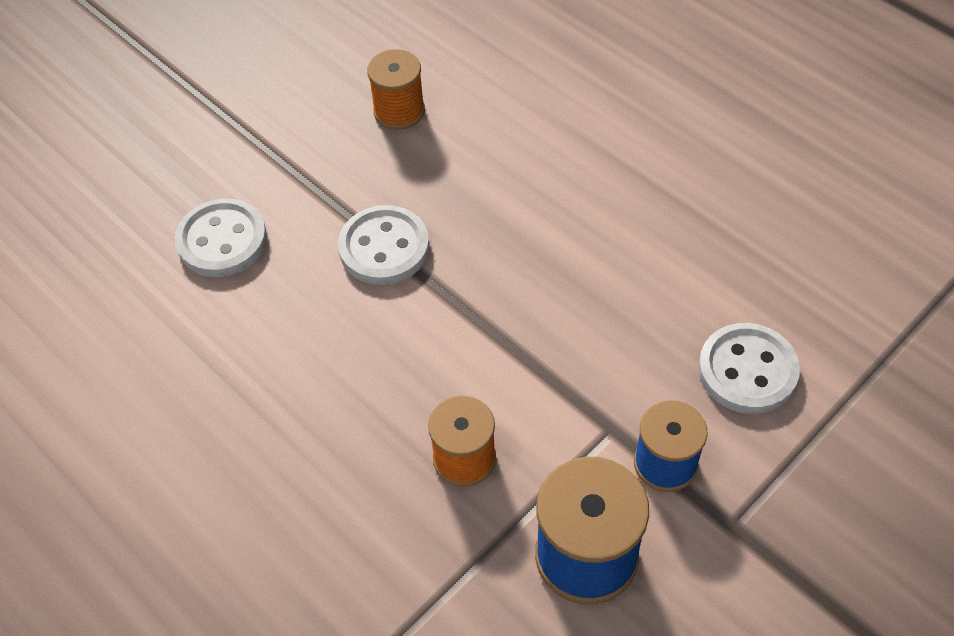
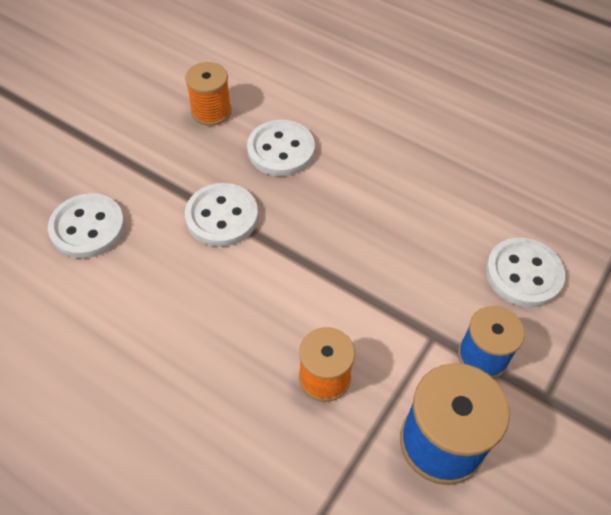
camera: 15 degrees left, 0 degrees up
(476, 172) = (281, 150): none -> white button

